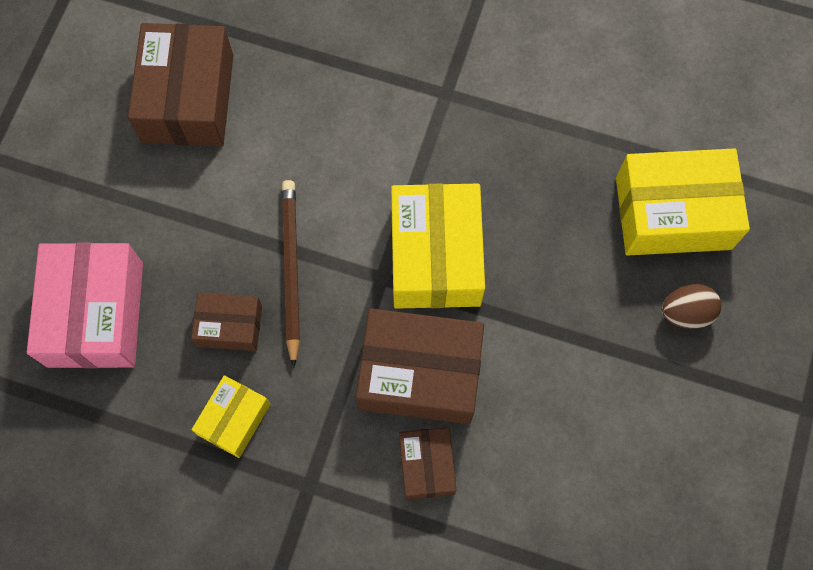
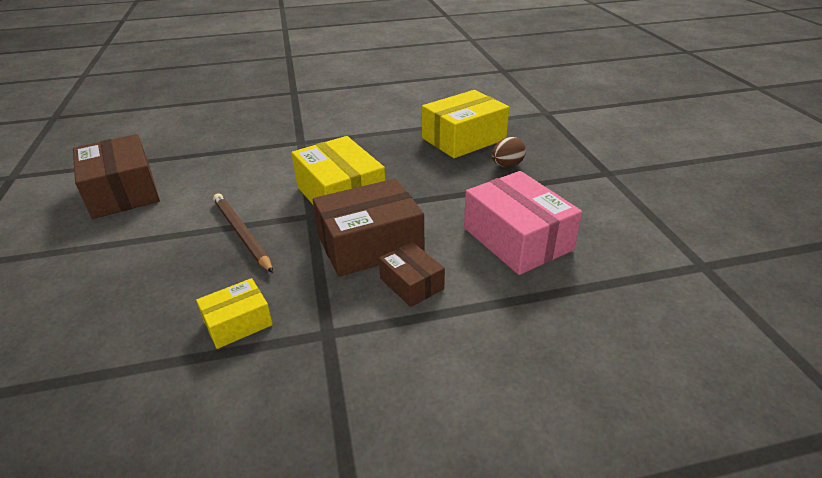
camera: 30 degrees left, 35 degrees down
(96, 314) = (78, 313): pink box -> pink box (517, 239)
(230, 326) = (207, 276): brown box -> none
(234, 419) = (238, 323): yellow box -> yellow box turned 60 degrees clockwise

